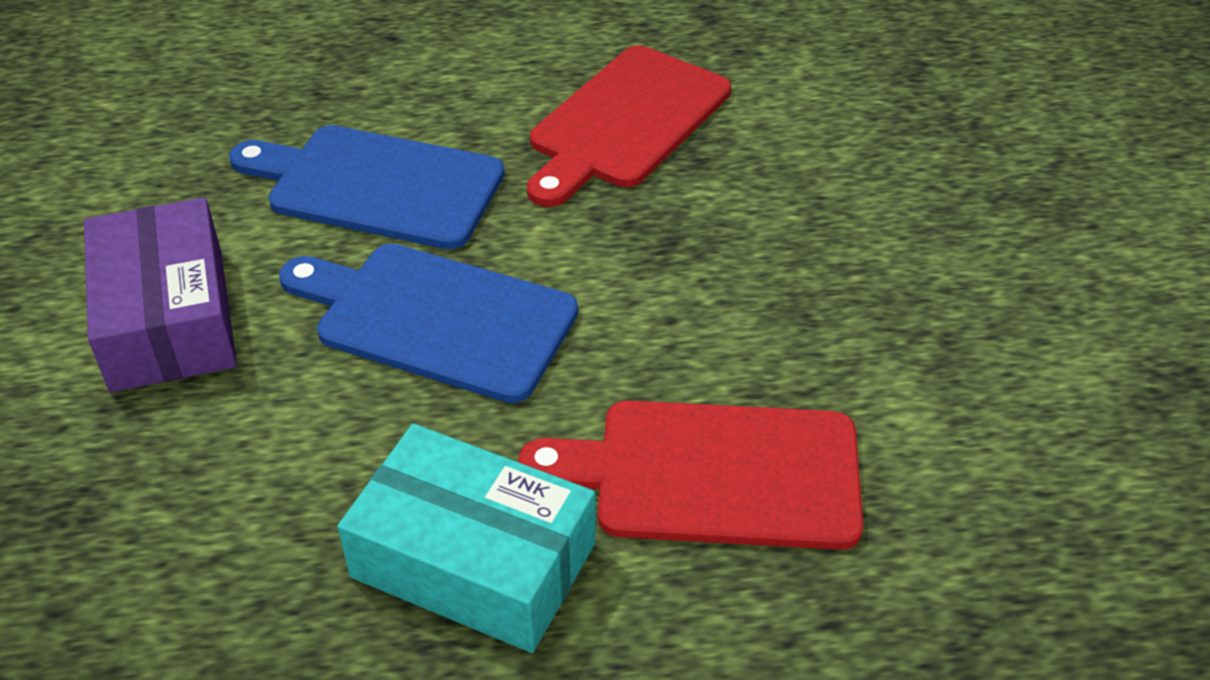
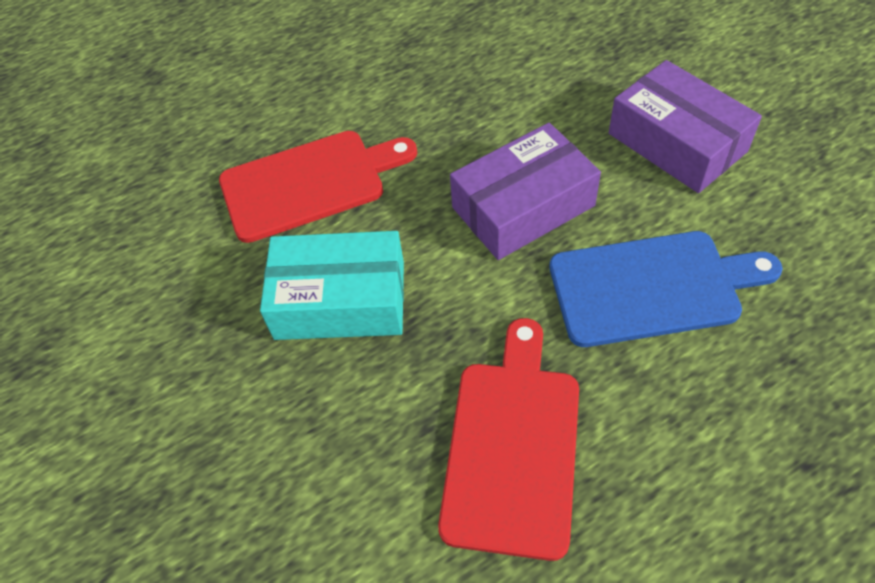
camera: 160 degrees right, 10 degrees up
(437, 319) = (523, 206): blue cutting board -> purple box
(473, 560) = (408, 101): turquoise box -> turquoise box (340, 300)

